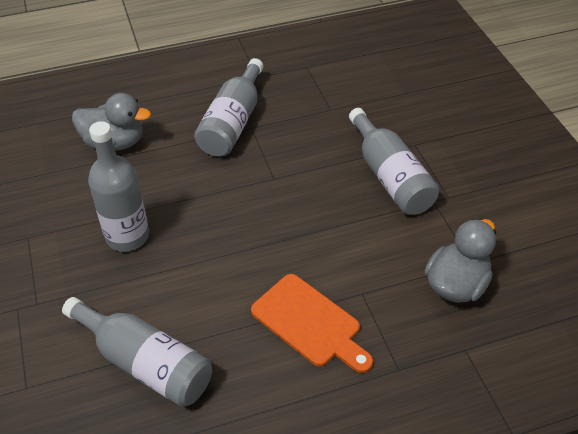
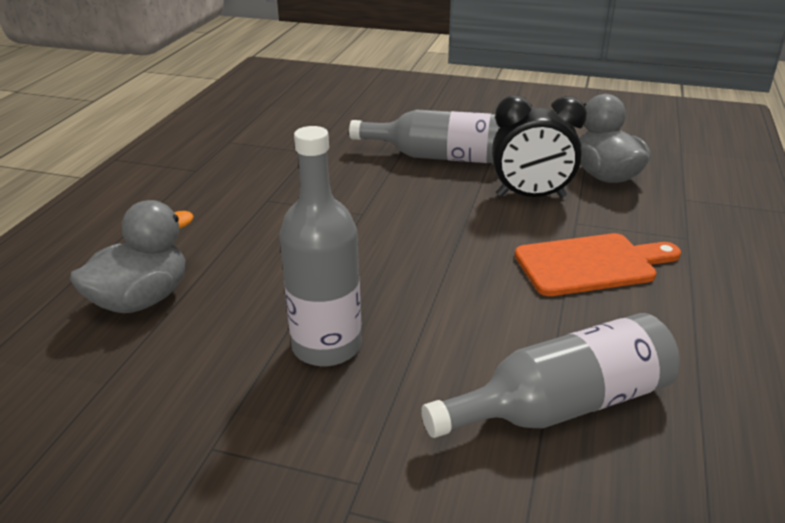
camera: 55 degrees left, 15 degrees down
(232, 123) = (242, 208): grey bottle -> none
(378, 253) = (531, 196): none -> black clock

